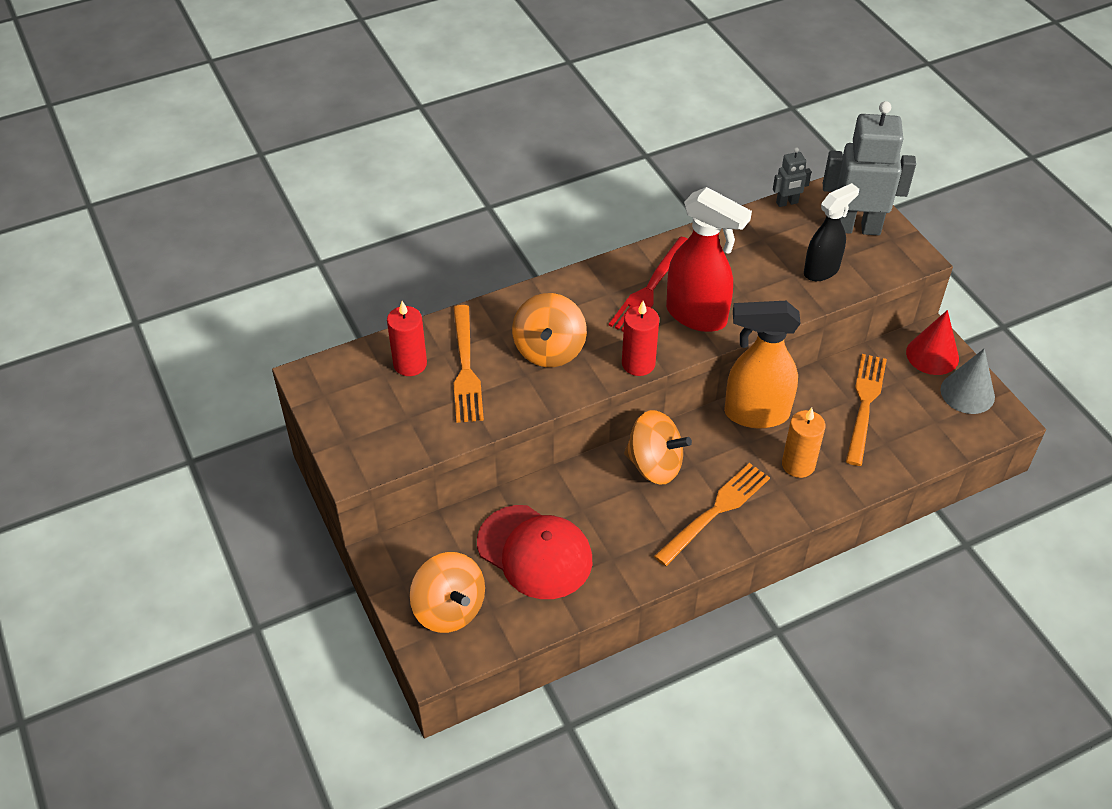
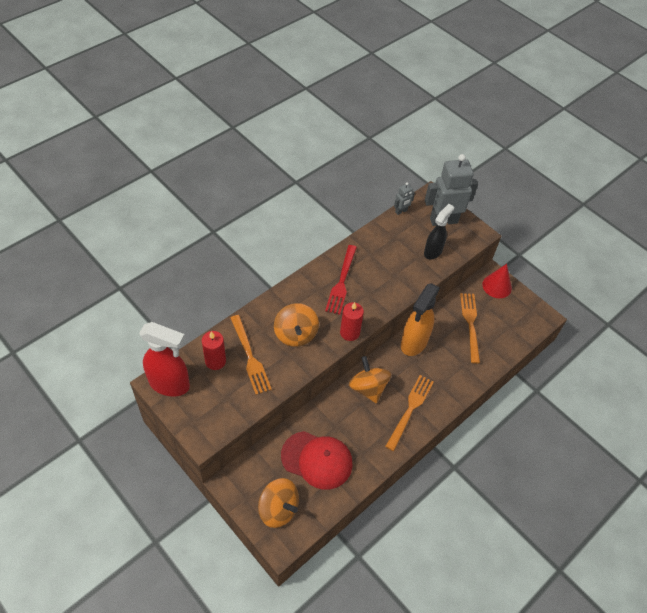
camera: 20 degrees left, 5 degrees up
(654, 465) = (368, 388): orange spinning top -> orange spinning top turned 120 degrees counterclockwise
(697, 316) = (373, 294): red spray bottle -> red spray bottle (170, 384)
(755, 414) = (413, 343): orange spray bottle -> orange spray bottle turned 45 degrees counterclockwise
(798, 465) = (446, 370): orange candle -> none
(967, 393) = (521, 306): grey cone -> none

